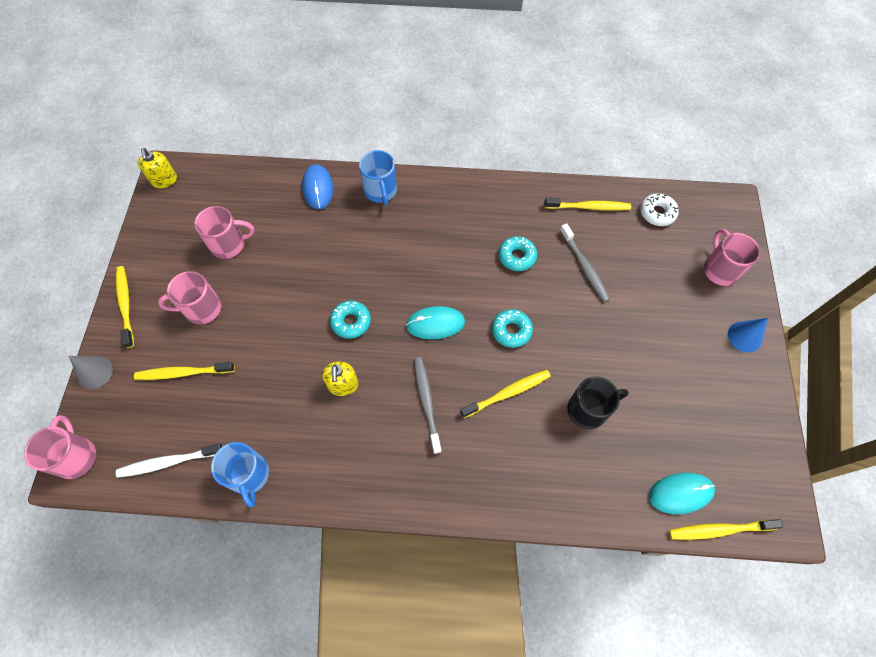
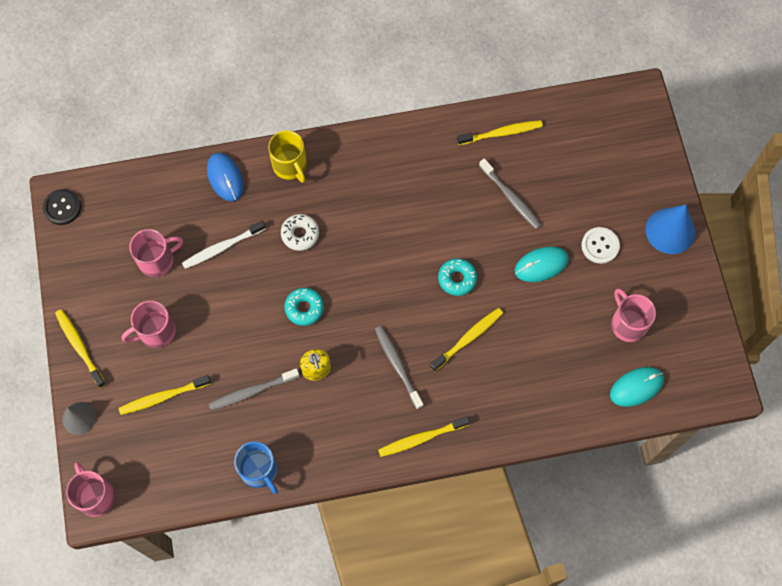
camera: 15 degrees left, 5 degrees up
(164, 180) = (62, 207): yellow soap dispenser -> black button
(169, 462) = (182, 478): white toothbrush -> white toothbrush (222, 247)
(271, 390) = (252, 391): none -> grey toothbrush
(380, 191) = (290, 165): blue mug -> yellow mug
(435, 324) = (384, 290): turquoise mouse -> turquoise mouse (541, 265)
(517, 256) = (444, 203): turquoise donut -> none
(588, 410) = (543, 335): black mug -> none
(657, 213) = (569, 123): white donut -> white donut (300, 234)
(667, 334) = (600, 246): none -> white button
(719, 530) = (673, 409): yellow toothbrush -> yellow toothbrush (421, 438)
(720, 269) = (638, 169): pink mug -> pink mug (628, 323)
(744, 336) = (670, 231): blue cone -> blue cone, size x1.57

